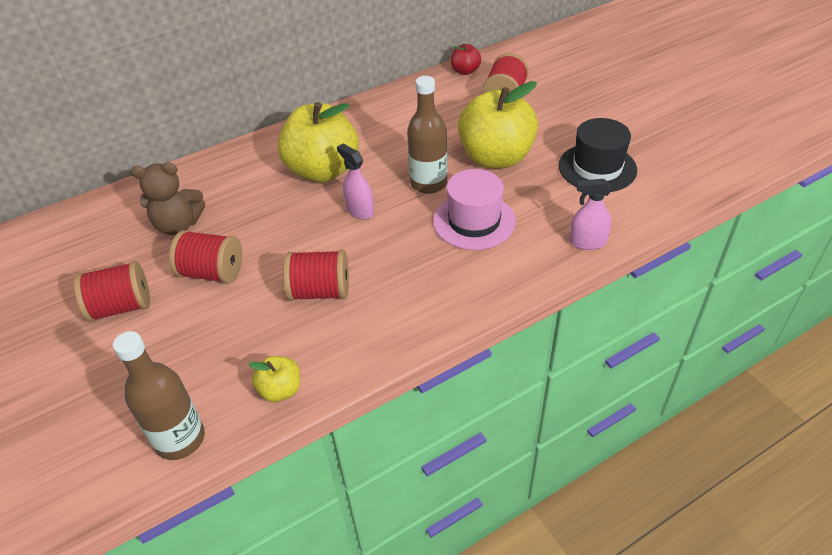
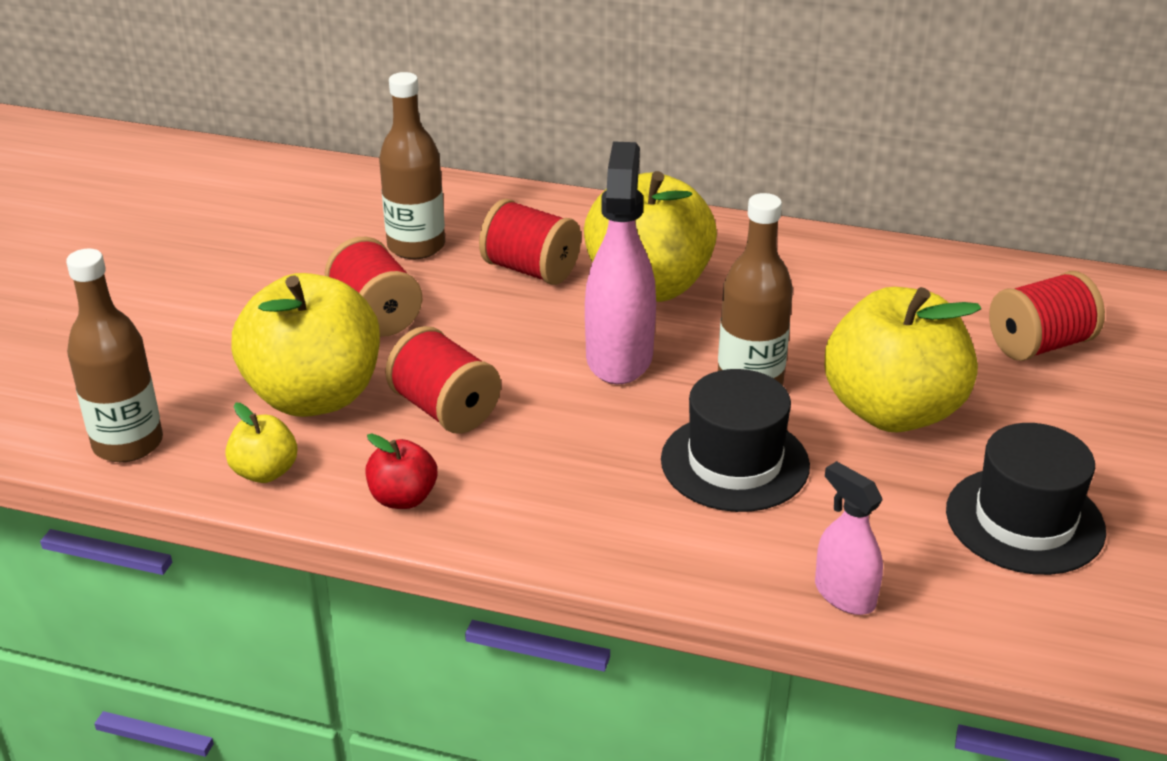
camera: 45 degrees right, 10 degrees down
(121, 307) = (255, 290): red spool -> red spool (530, 270)
(178, 225) = (416, 246): brown teddy bear -> brown bottle
(245, 334) = (314, 396): none -> yellow apple
(360, 210) = (619, 357): pink spray bottle -> pink spray bottle, size x1.76
(465, 71) = (1034, 279): red apple -> red apple (403, 498)
(474, 221) = (735, 463): pink hat -> black hat

